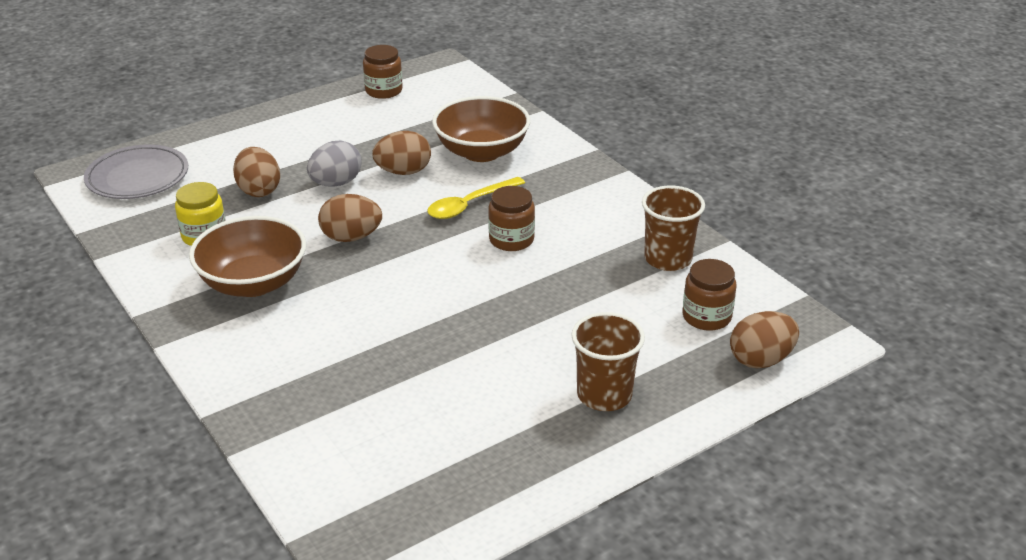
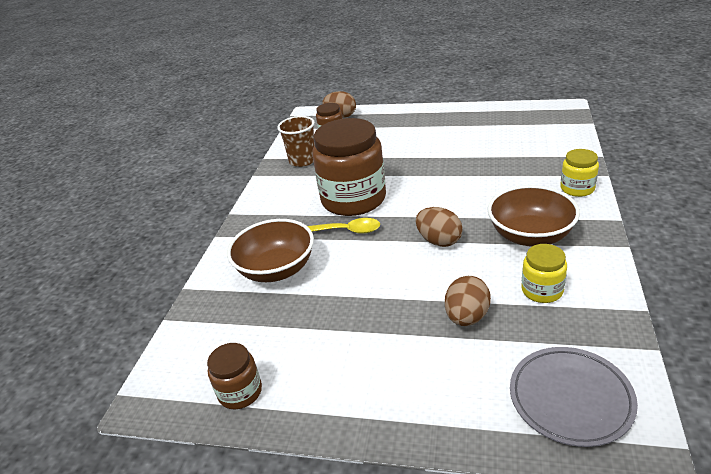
camera: 130 degrees left, 0 degrees up
(234, 372) = (577, 188): none -> yellow jar
(336, 183) = (402, 293): grey egg -> none
(403, 172) = (346, 279): brown egg -> none
(511, 240) = (353, 199): brown jar -> brown jar, size x2.11
(604, 395) = (414, 125): brown cup -> none

